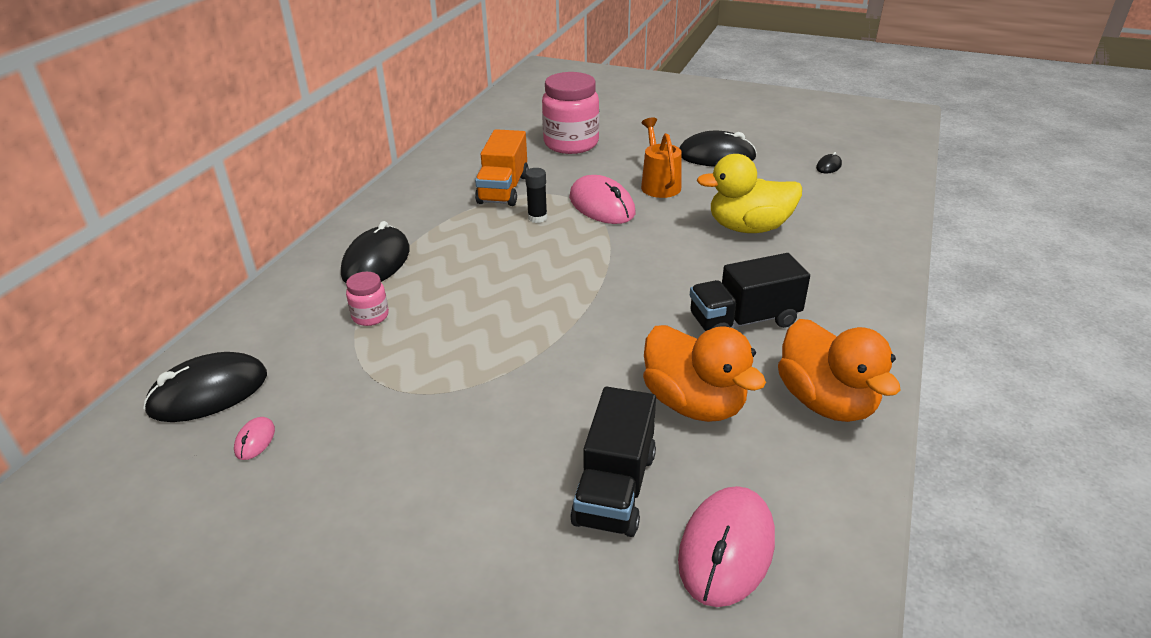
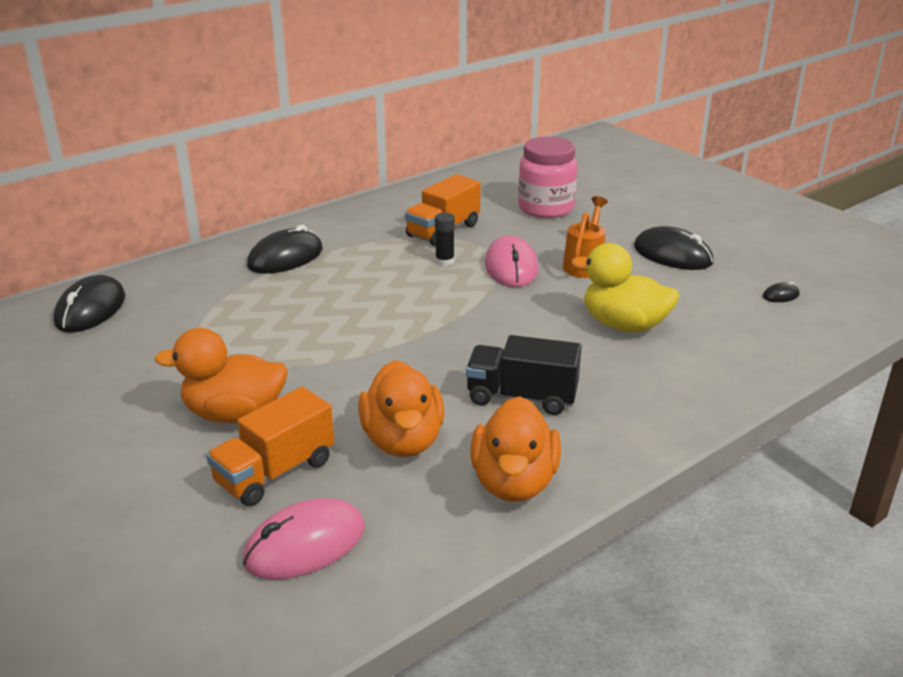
camera: 30 degrees right, 5 degrees down
(208, 393) = (91, 309): black mouse -> black mouse turned 75 degrees counterclockwise
(255, 440) = (87, 349): pink mouse -> none
(370, 316) = (240, 295): pink jar -> none
(506, 445) = (234, 414): none -> orange duck
(615, 488) = (275, 472): black truck -> orange truck

